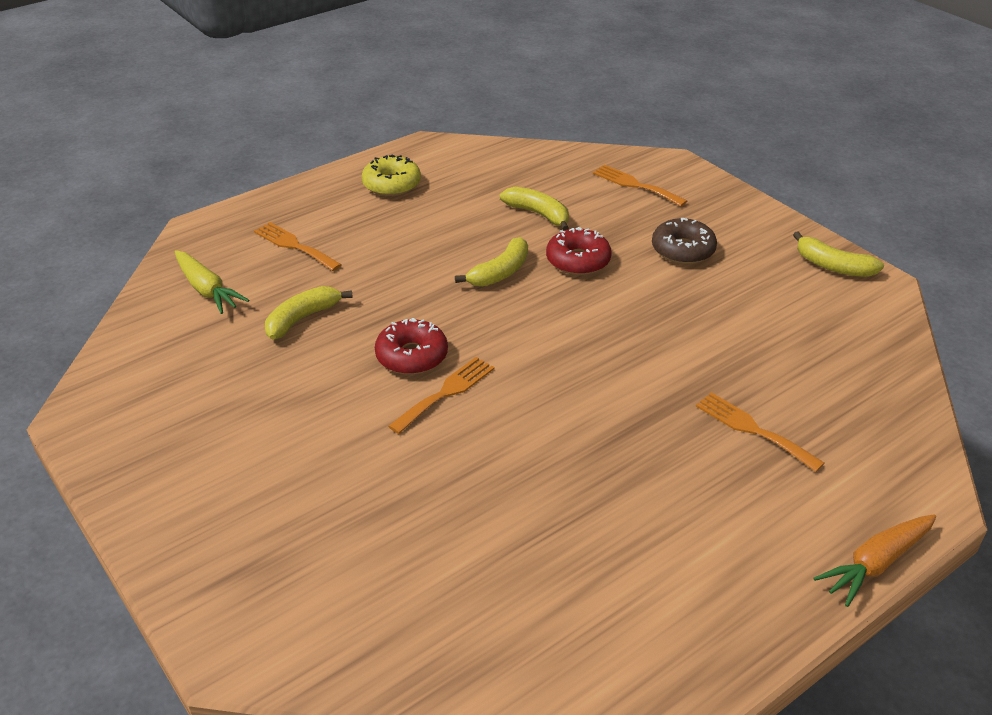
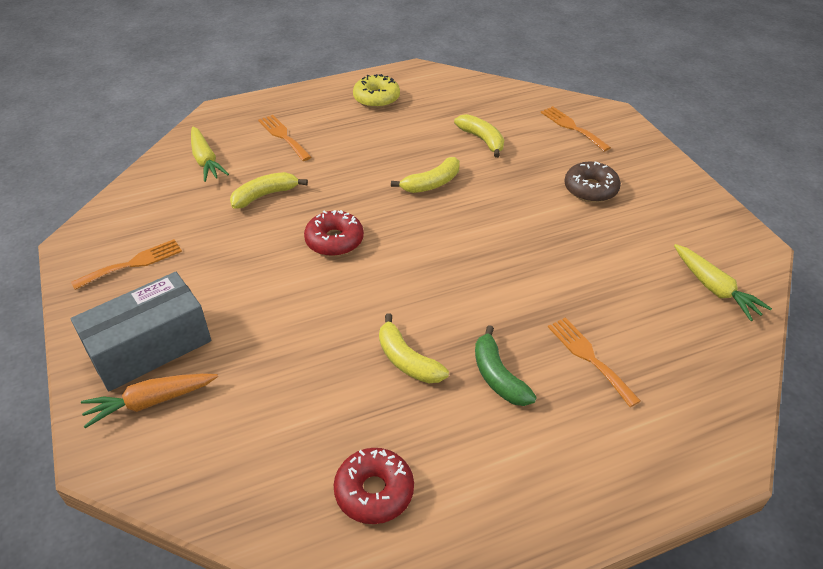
camera: 15 degrees right, 5 degrees up
(236, 519) = (150, 347): none -> grey box
(446, 392) = (348, 276): orange fork -> orange fork (133, 264)
(578, 261) = (498, 184): red donut -> red donut (374, 491)
(663, 469) = (498, 376): none -> green banana
(833, 266) = (718, 225): yellow banana -> yellow banana (407, 360)
(854, 333) = (714, 288): none -> yellow carrot
(876, 563) = (653, 503): orange carrot -> orange carrot (151, 402)

